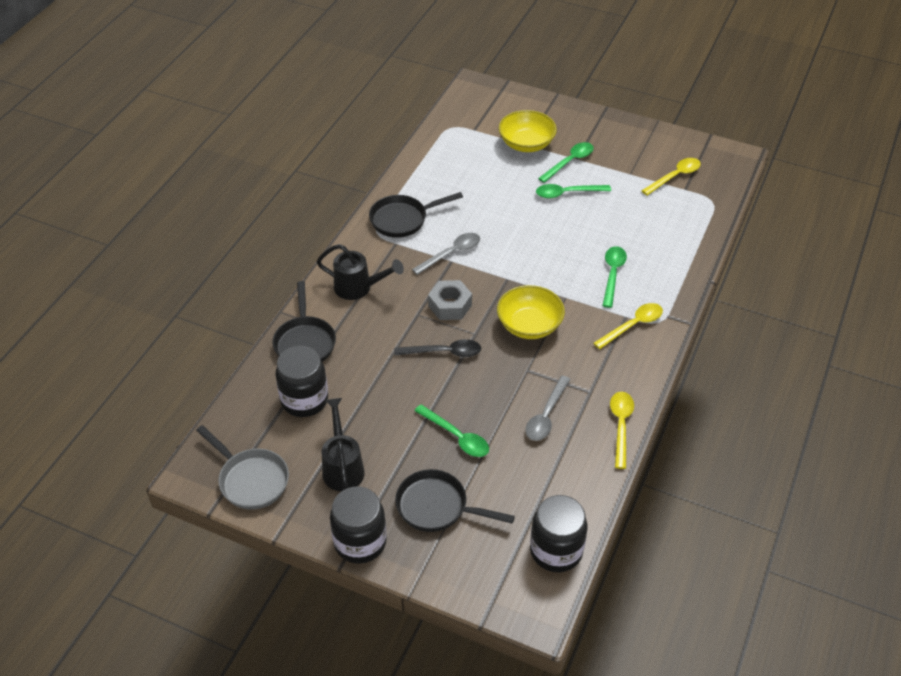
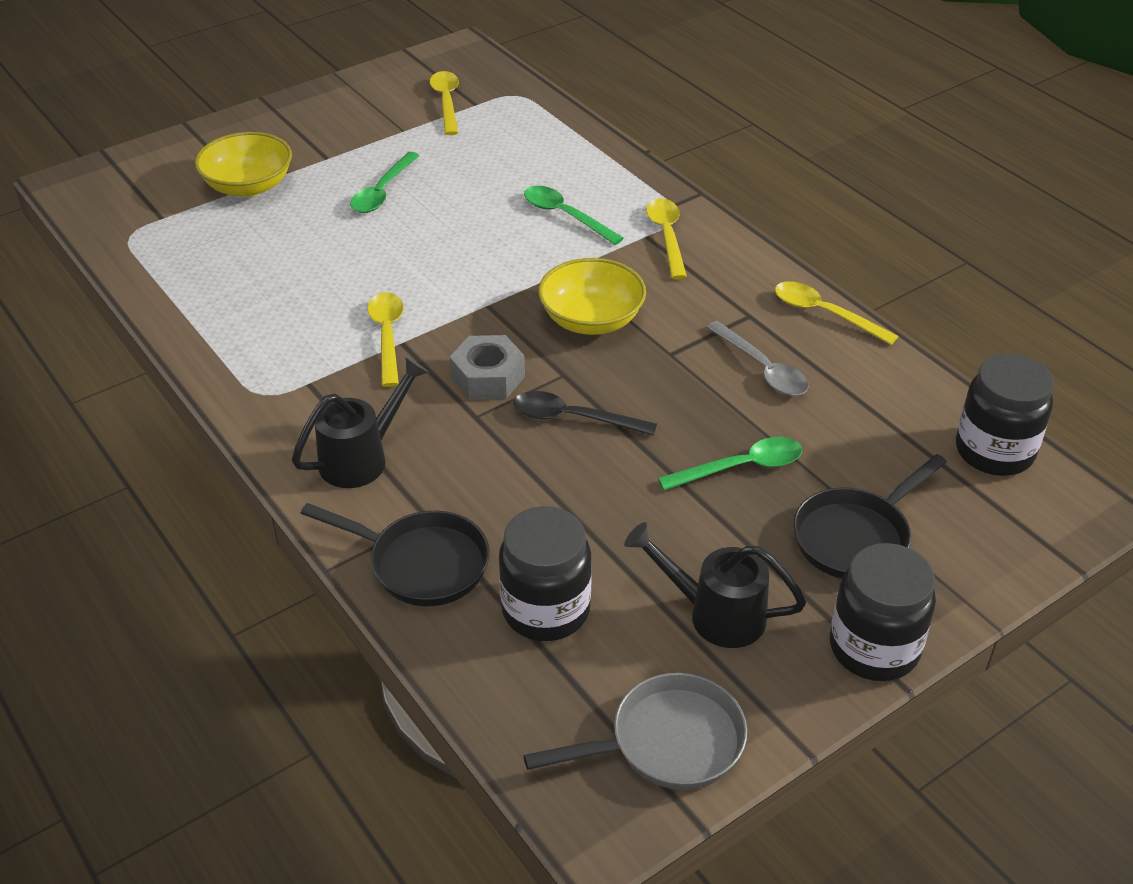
camera: 60 degrees left, 5 degrees down
(402, 219) = (266, 357): black pan -> none
(444, 352) = (573, 418): black spoon -> black spoon turned 105 degrees counterclockwise
(451, 253) = (387, 336): grey spoon -> yellow spoon
(569, 162) = (327, 166): green spoon -> none

